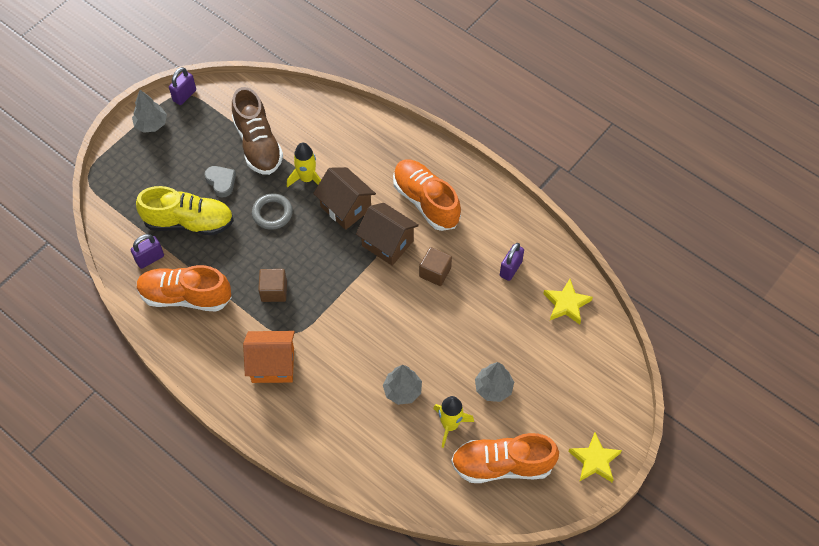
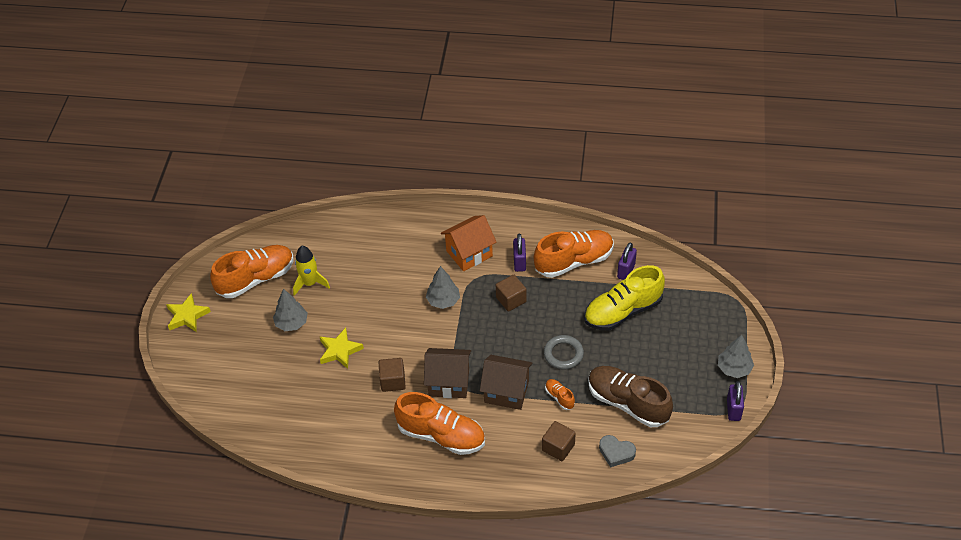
camera: 150 degrees right, 10 degrees down
(221, 182) = (628, 355): grey heart -> grey heart (616, 452)
(307, 179) = (559, 397): yellow rocket -> orange shoe
(341, 141) = (558, 447): none -> brown cube
(402, 390) = (360, 286): grey tree -> grey tree (443, 301)
(510, 269) = (330, 418): purple padlock -> purple padlock (519, 262)
(566, 304) = (266, 415): yellow star -> yellow star (339, 350)

